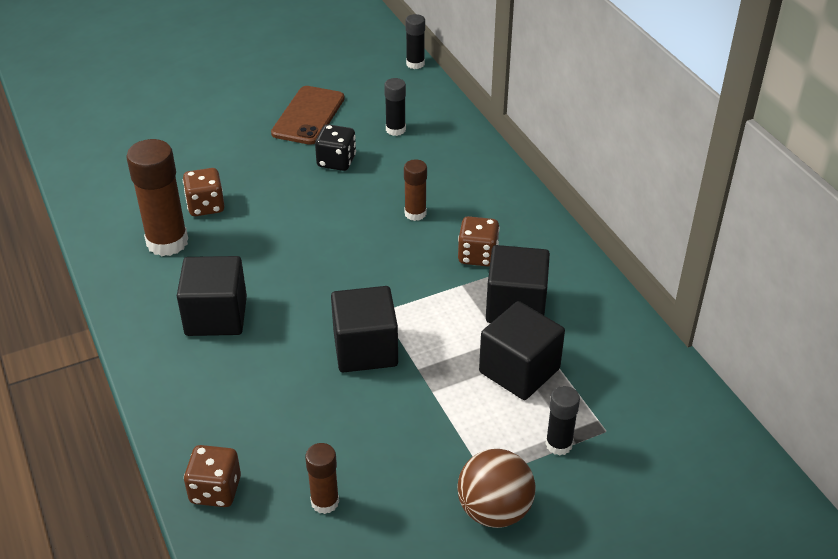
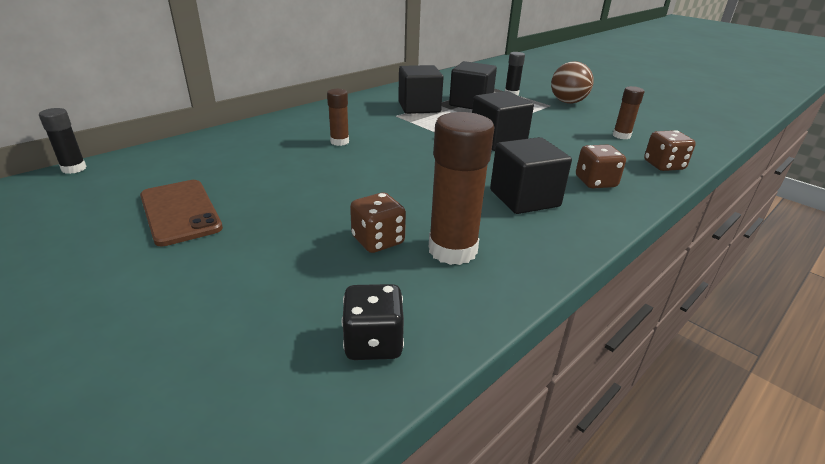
camera: 110 degrees left, 10 degrees down
(308, 116) = (180, 212): brown phone -> brown phone turned 60 degrees clockwise
(336, 161) = (272, 182): black dice -> black dice (373, 342)
(395, 130) = (211, 163): black glue stick -> none
(477, 256) = (377, 119): brown dice -> brown dice (595, 182)

